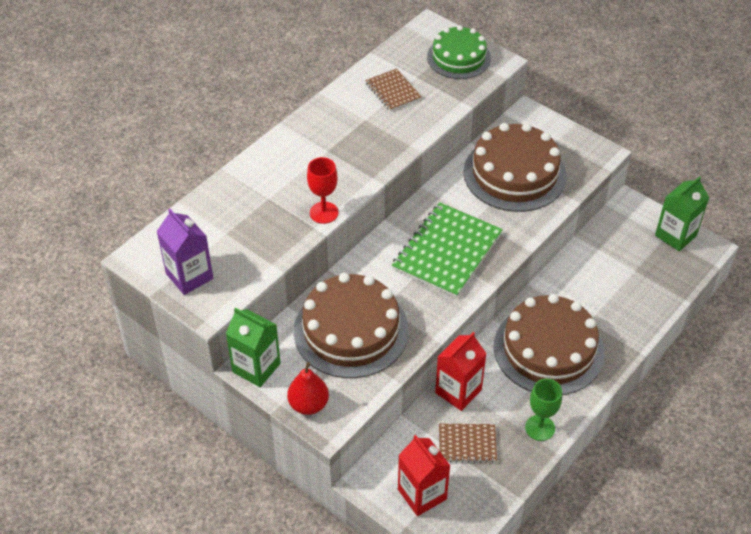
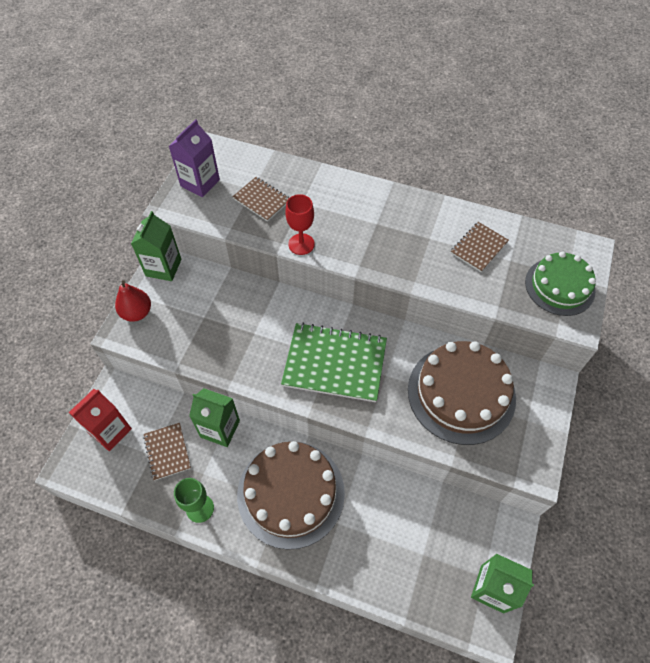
camera: 70 degrees right, 10 degrees up
(246, 229) = (261, 200): none -> brown notebook
(351, 330) = (219, 318): brown cake -> none
(458, 391) = (220, 429): red carton -> green carton

